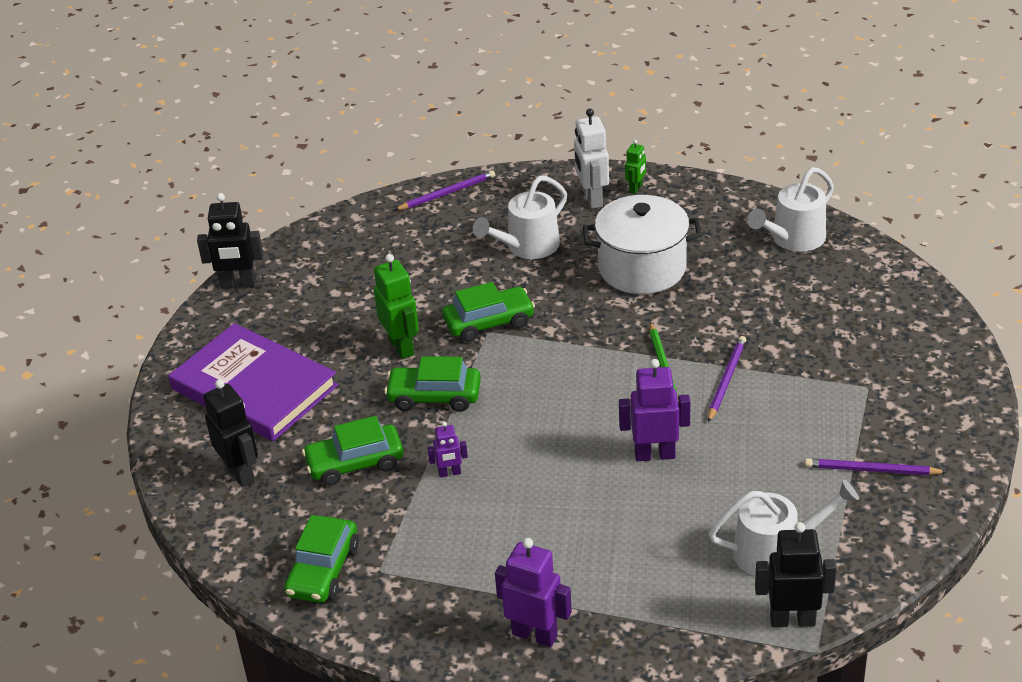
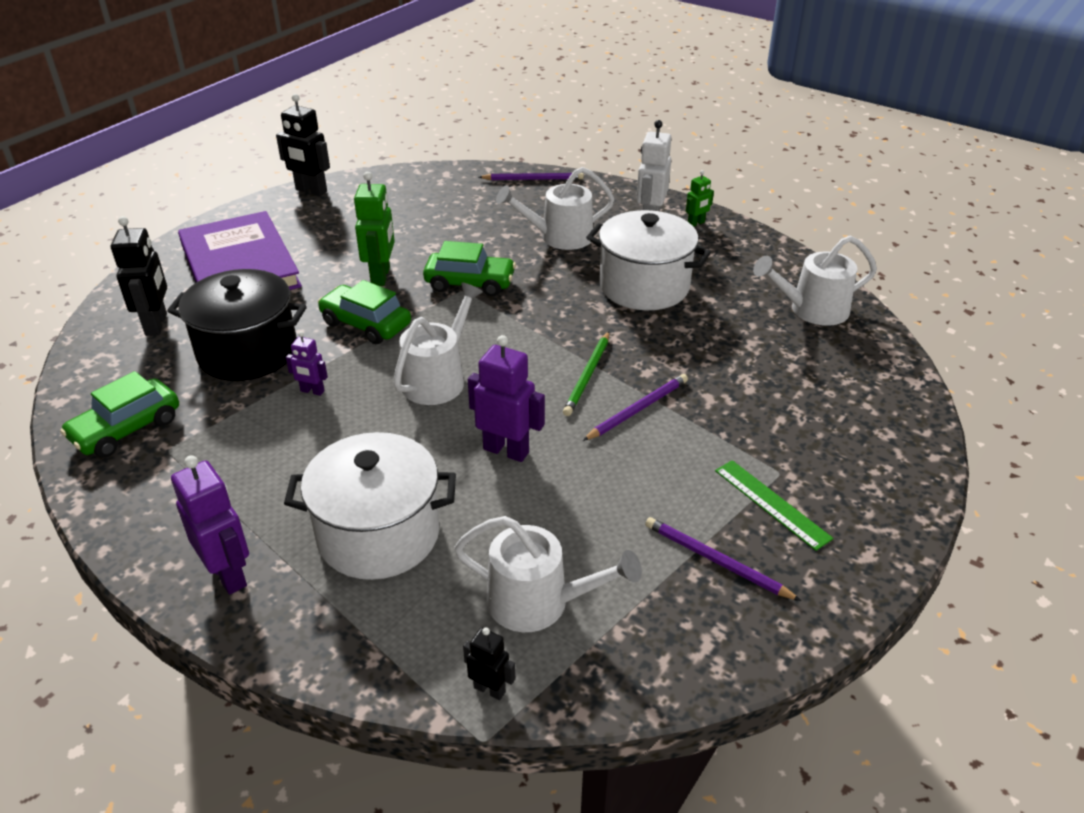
camera: 25 degrees right, 0 degrees up
(355, 463) = (247, 352): green car -> black pot
(545, 419) = (438, 379): none -> white watering can
(618, 557) = (378, 534): none -> white pot
(792, 620) = (490, 689): black robot -> black robot, size x0.55
(878, 413) = (771, 504): none -> green ruler

